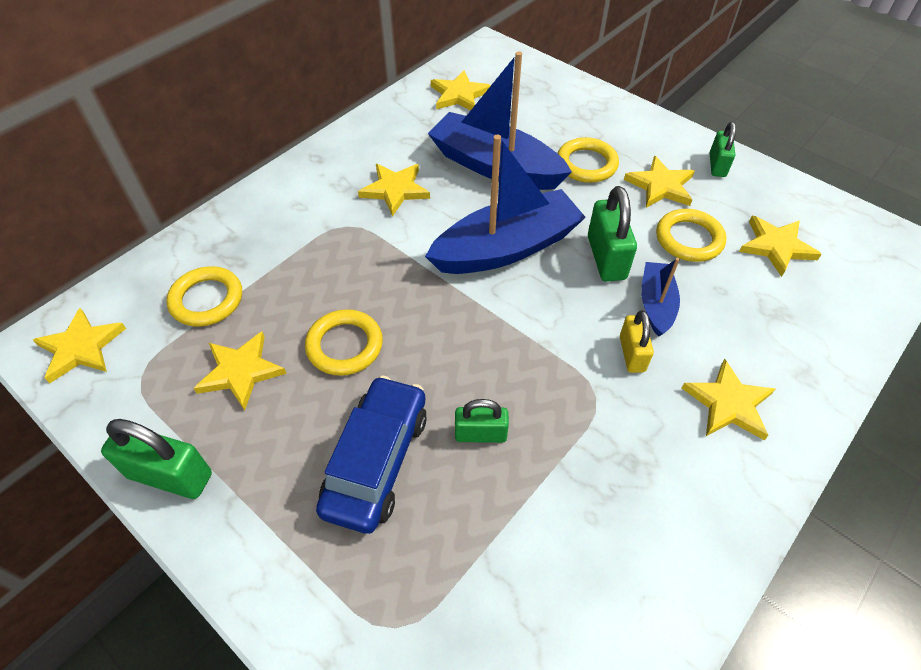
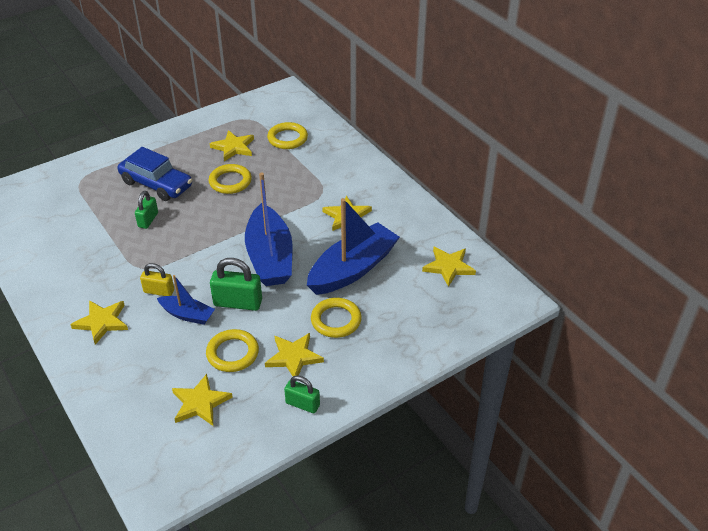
camera: 105 degrees right, 10 degrees down
(81, 347) = (276, 102): yellow star -> none
(170, 475) = (189, 126): green padlock -> none

